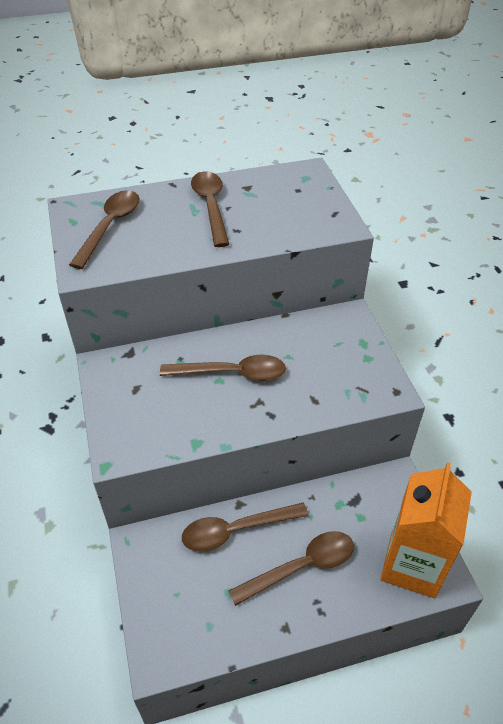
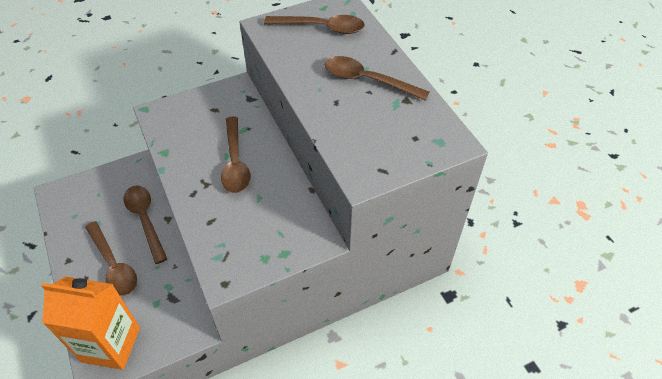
camera: 80 degrees right, 5 degrees up
(211, 206) = (367, 80): brown spoon -> brown spoon turned 135 degrees counterclockwise

